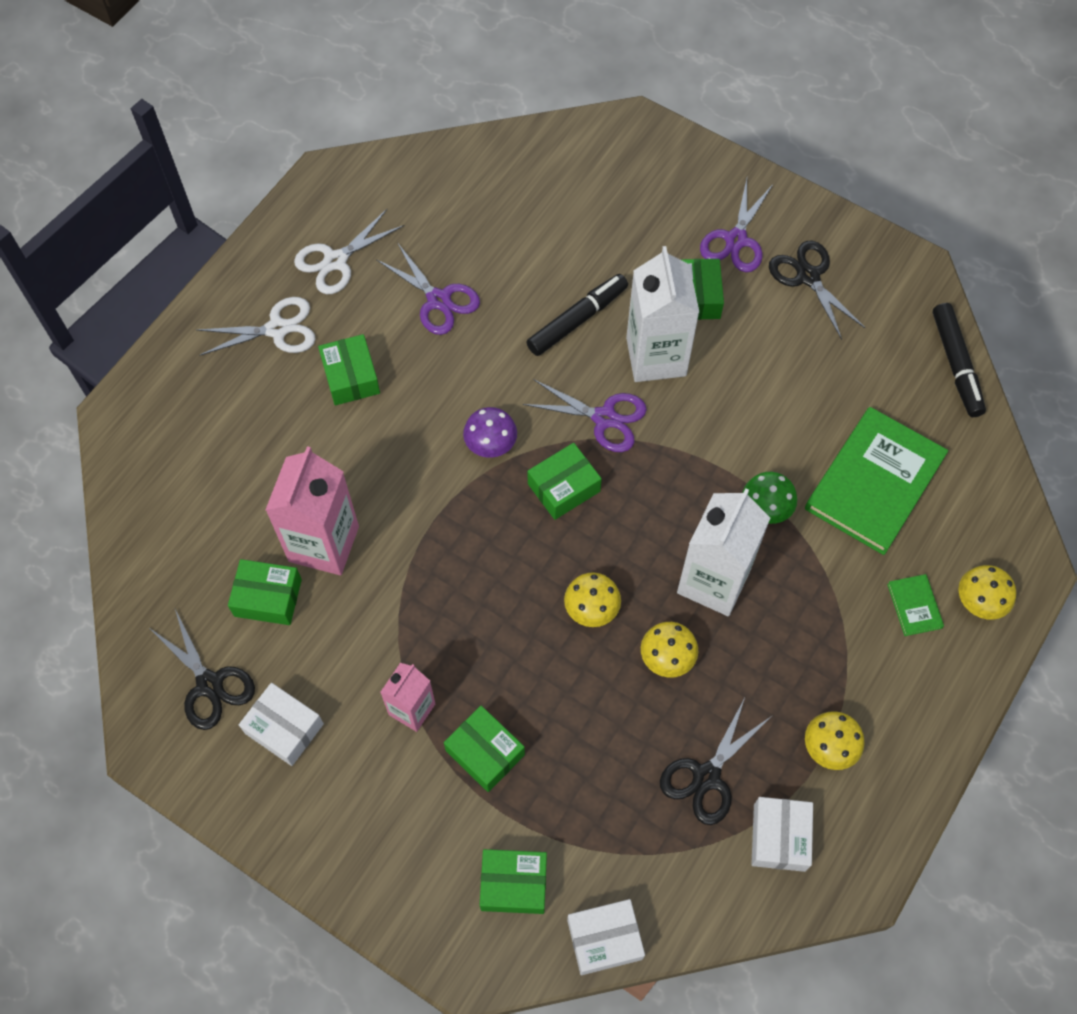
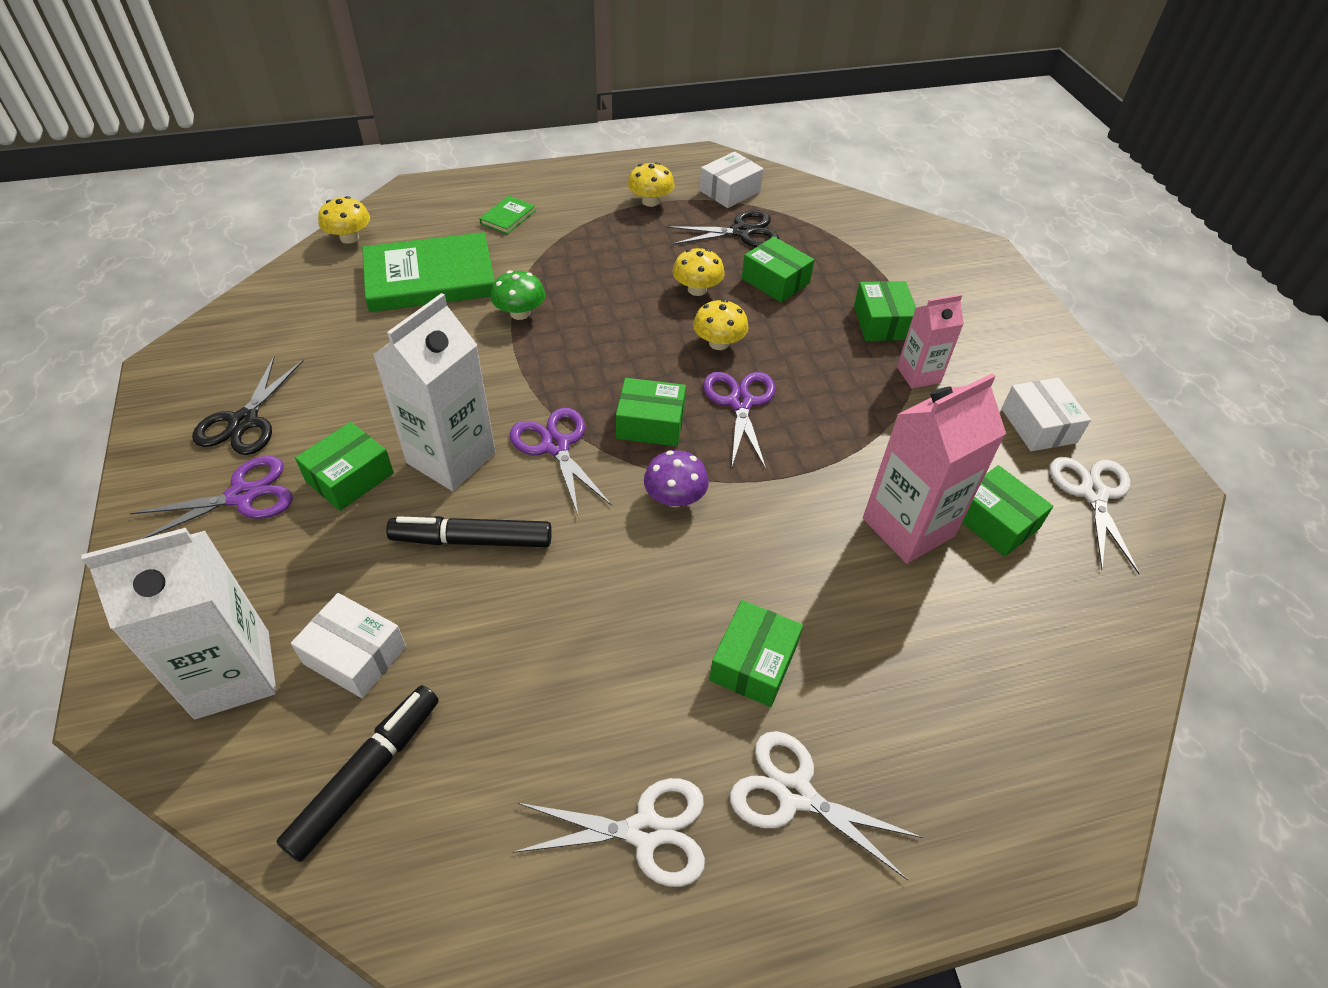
camera: 140 degrees left, 15 degrees down
(209, 684) = (1093, 494): black scissors -> white scissors
(438, 300) = (578, 673): purple scissors -> purple scissors (740, 403)
(513, 884) = (920, 261): green box -> green box (775, 281)
(604, 939) = (882, 215): white box -> white box (355, 655)
(713, 581) = (613, 302): white carton -> white carton (232, 674)
(956, 365) = (263, 295): black marker -> black marker (367, 775)
(980, 601) = (468, 197): yellow mushroom -> yellow mushroom (349, 238)

